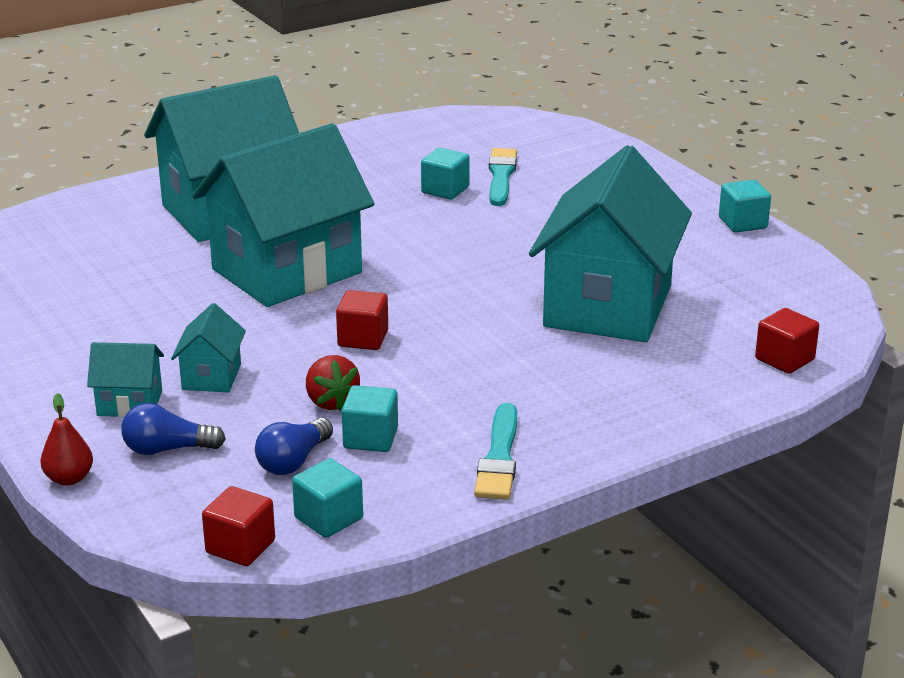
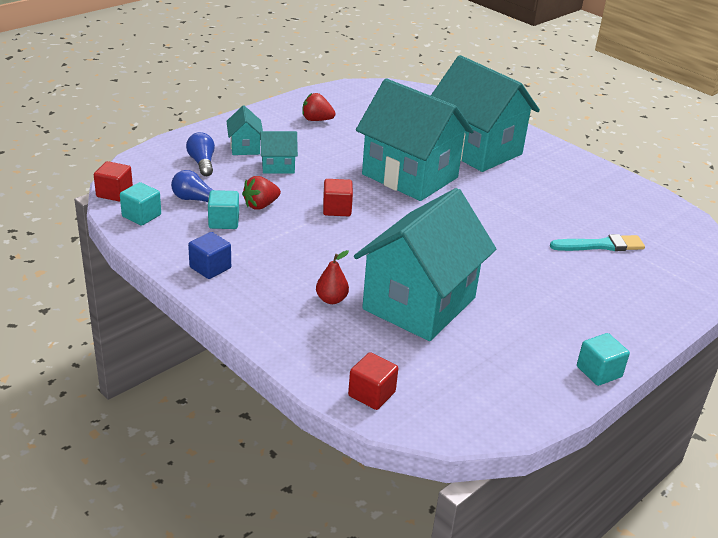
camera: 75 degrees right, 5 degrees up
(64, 327) = (316, 120): none -> red strawberry
(69, 478) = (172, 141): red pear -> red pear (331, 299)
(445, 190) = (560, 223): turquoise cube -> none
(499, 457) = (210, 268): turquoise brush -> blue cube
(608, 306) = (419, 303): turquoise house -> turquoise house turned 60 degrees counterclockwise

